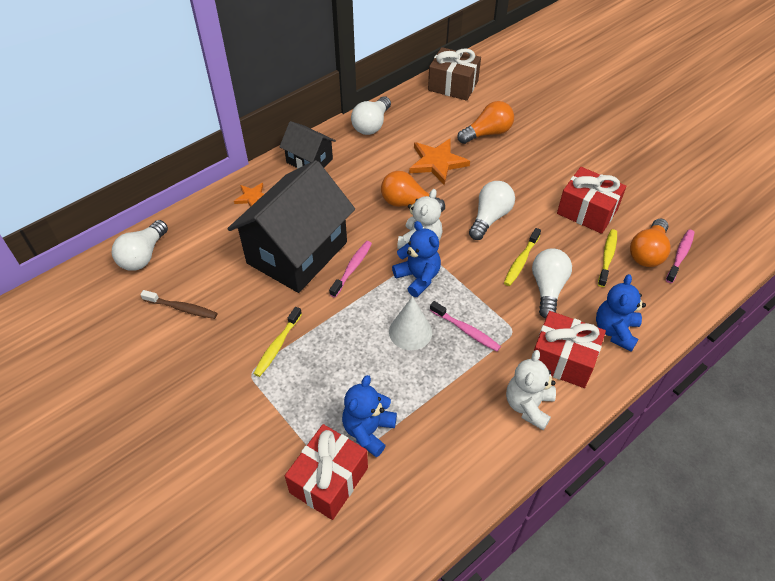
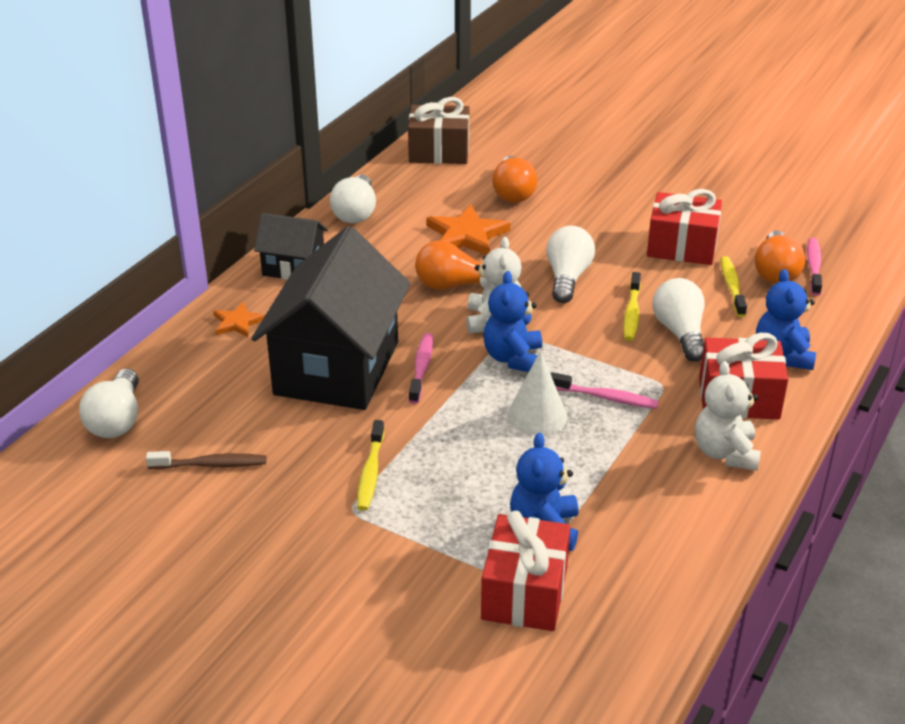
camera: 20 degrees left, 15 degrees down
(418, 277) = (513, 358): blue teddy bear -> blue teddy bear turned 120 degrees counterclockwise
(487, 133) = (513, 192): orange light bulb -> orange light bulb turned 135 degrees clockwise

